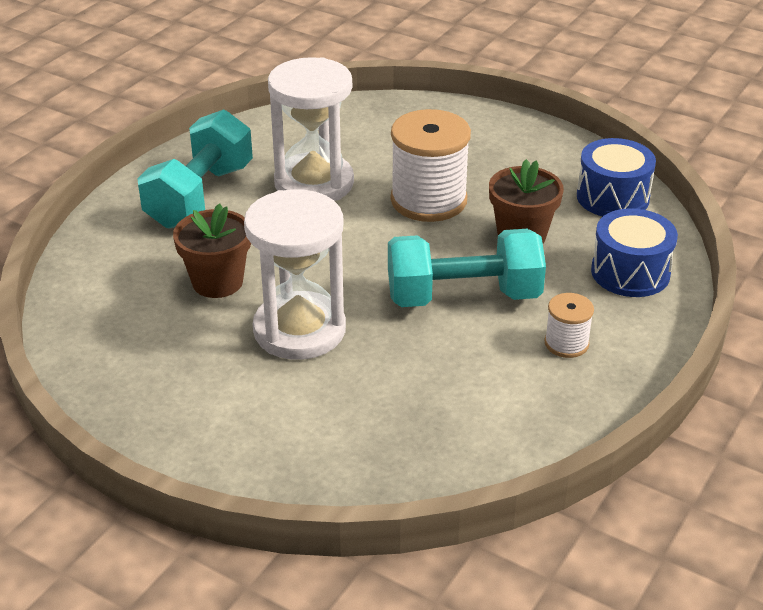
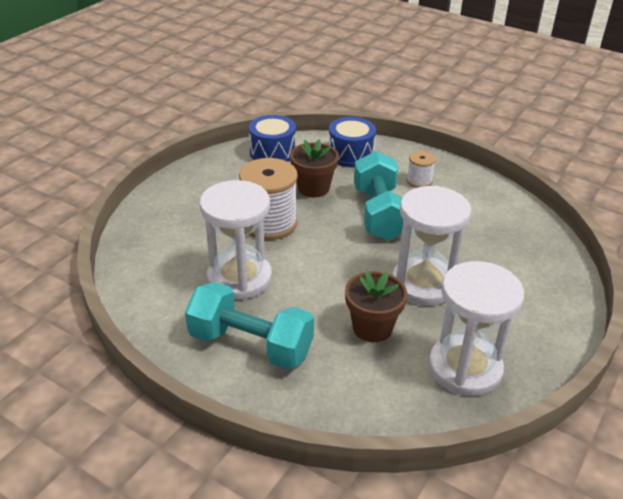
camera: 90 degrees left, 0 degrees up
(136, 353) = (465, 368): none -> white hourglass

